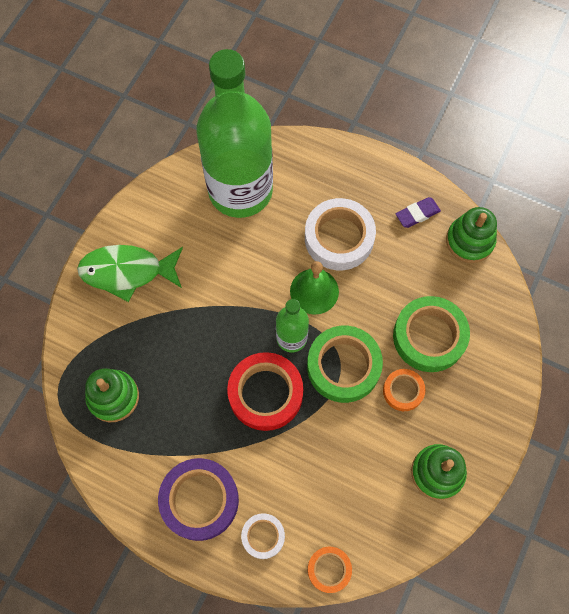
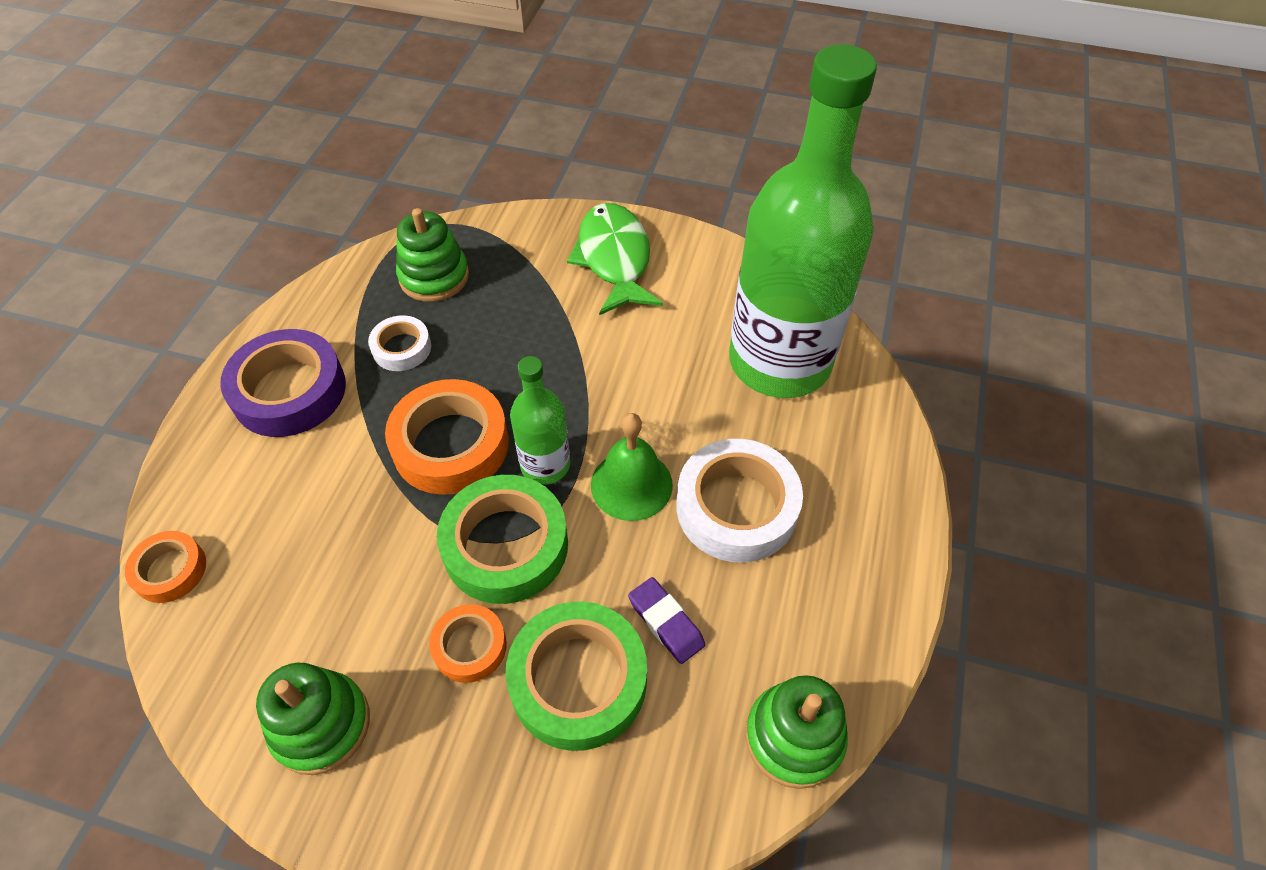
camera: 80 degrees right, 15 degrees down
(263, 536) = (231, 474): white tape -> white tape (401, 348)
(265, 393) = (451, 444): red tape -> orange tape
(417, 214) = (822, 630): purple eraser -> purple eraser (666, 622)

